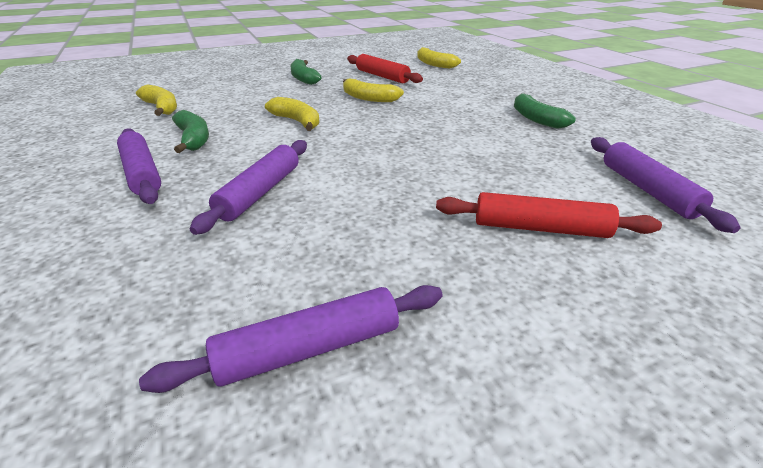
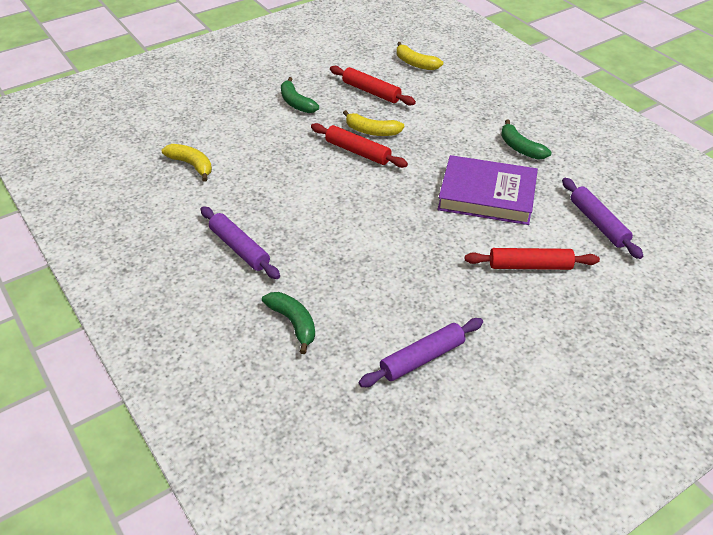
camera: 10 degrees left, 10 degrees up
(193, 139) = (251, 205): green banana -> green banana (293, 323)
(260, 192) = (338, 257): purple rolling pin -> none
(297, 121) = (324, 172): yellow banana -> none
(345, 110) = (358, 152): none -> red rolling pin
(487, 152) = (487, 195): none -> purple book

